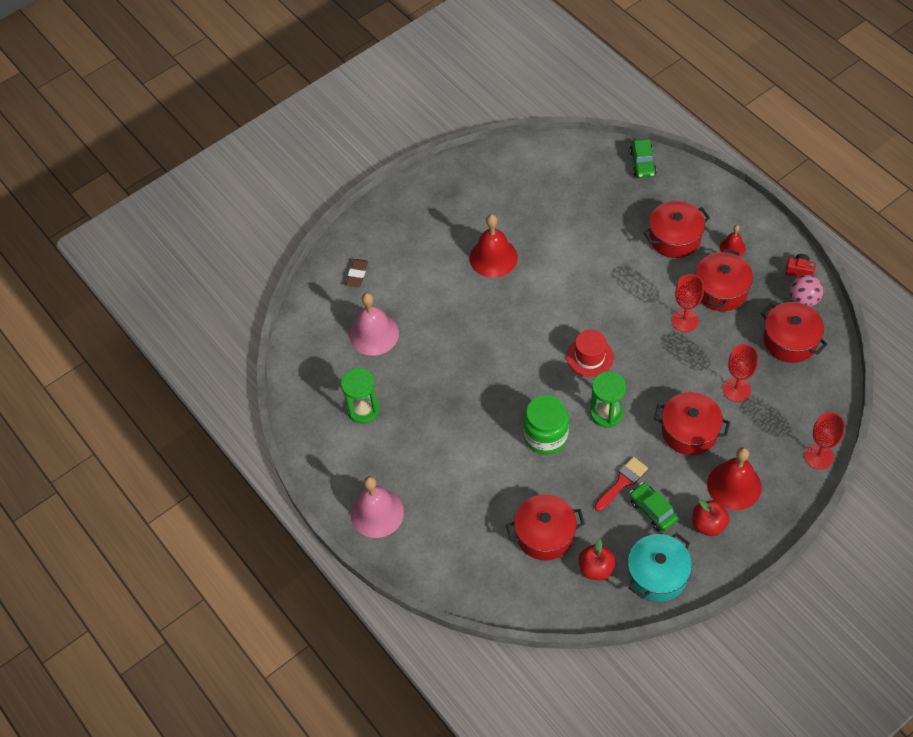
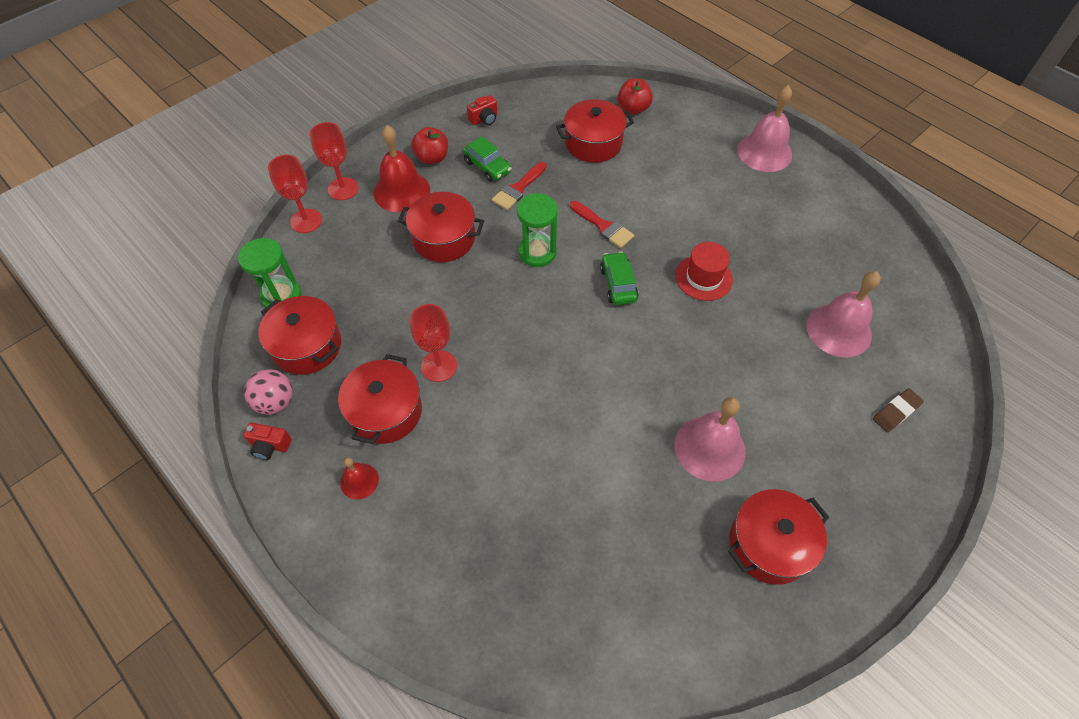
camera: 170 degrees right, 0 degrees up
(357, 274) = (896, 412): brown eraser -> brown eraser turned 45 degrees clockwise
(363, 409) = (816, 243): green hourglass -> green hourglass (281, 296)
(493, 257) = (709, 448): red bell -> pink bell
(546, 436) = (603, 226): green jar -> red brush
(590, 357) = (560, 314): red hat -> red hat (703, 277)
(596, 568) = (542, 121): red apple -> red apple (633, 109)
(642, 163) = (490, 645): green car -> green car (618, 284)
(657, 575) = (484, 119): turquoise pot -> red camera
(675, 238) = (443, 493): red pot -> red pot (769, 544)
(736, 389) = (384, 284): red goblet -> red goblet (343, 189)

